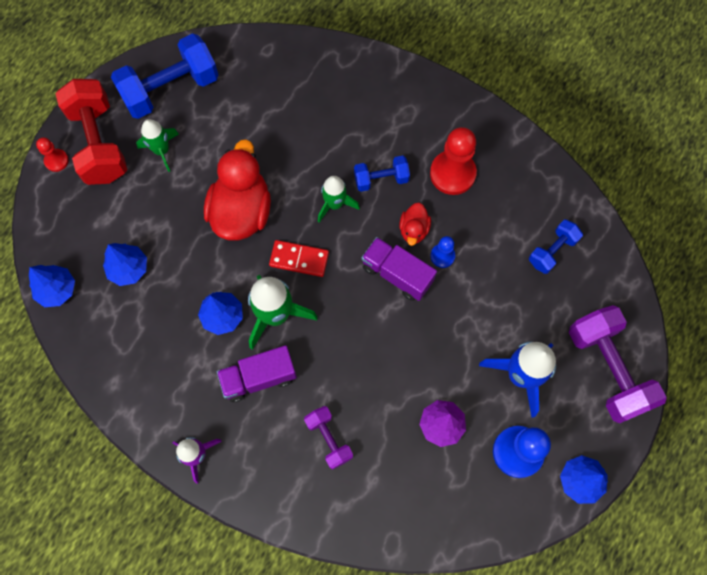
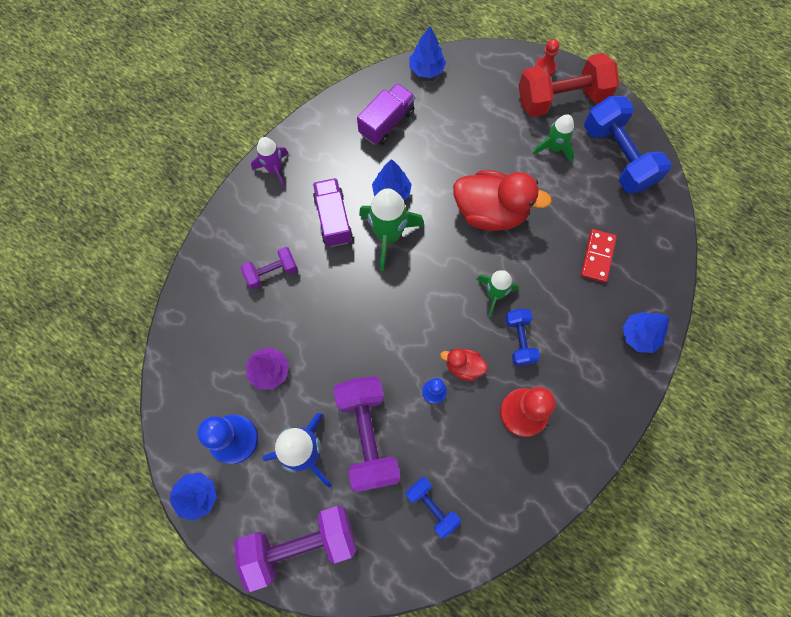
camera: 95 degrees right, 0 degrees up
(128, 269) = (441, 121): blue tree -> blue tree (639, 335)
(299, 259) = (440, 259): red domino -> red domino (597, 257)
(397, 274) = (418, 346): purple truck -> purple truck (386, 122)
(495, 316) = (368, 436): none -> purple dumbbell

